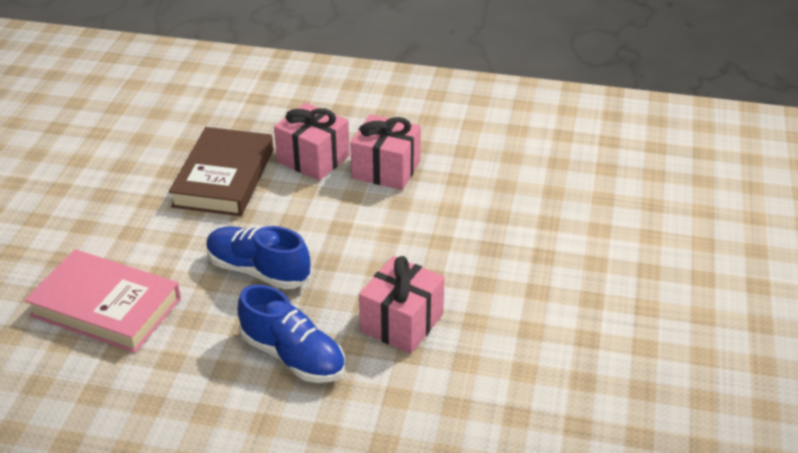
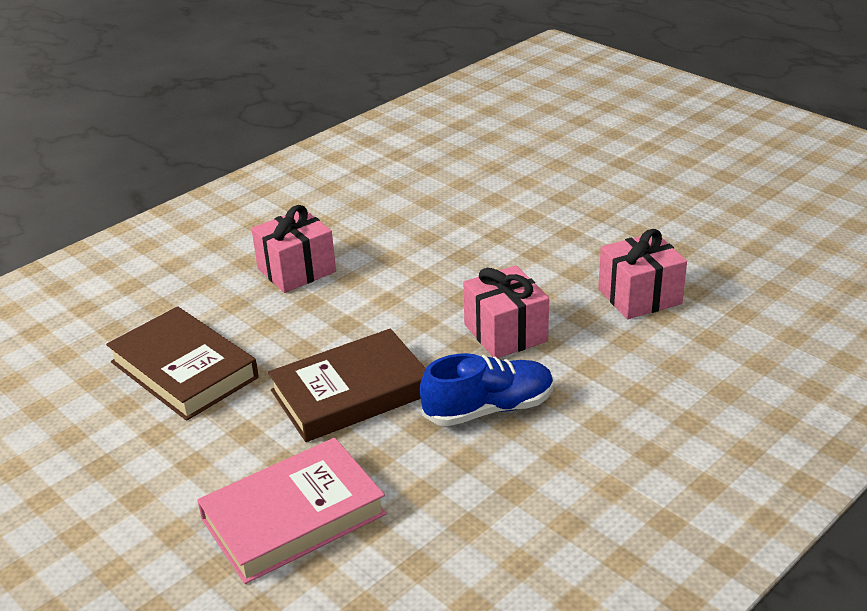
camera: 55 degrees left, 5 degrees down
(258, 270) = (351, 392): blue shoe -> brown book
(313, 159) = (228, 305): pink gift -> pink gift (639, 296)

